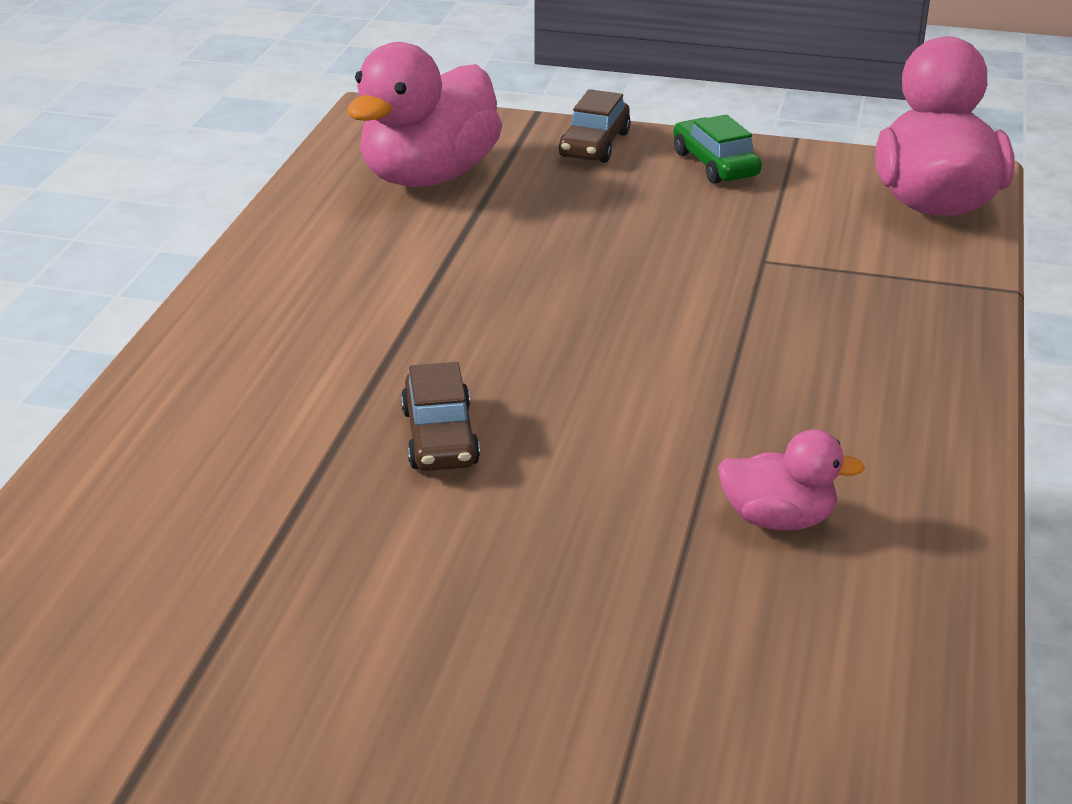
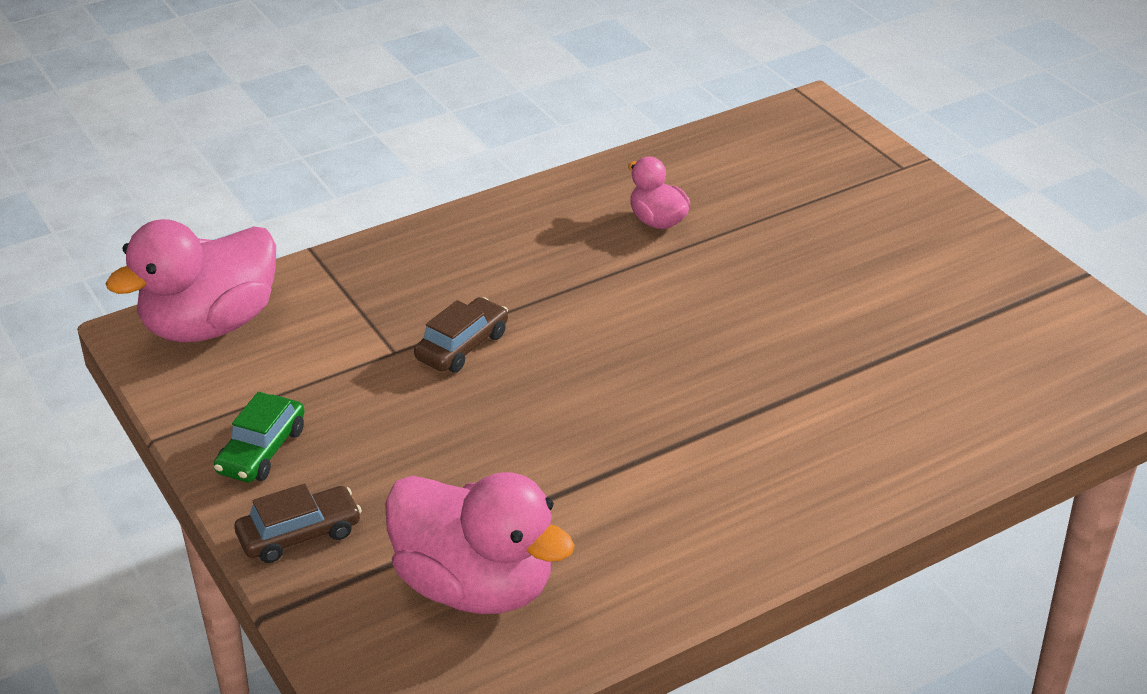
camera: 135 degrees left, 5 degrees up
(429, 176) = (475, 586): pink duck -> pink duck turned 45 degrees clockwise
(439, 437) = (761, 352): brown car -> brown car (462, 346)

